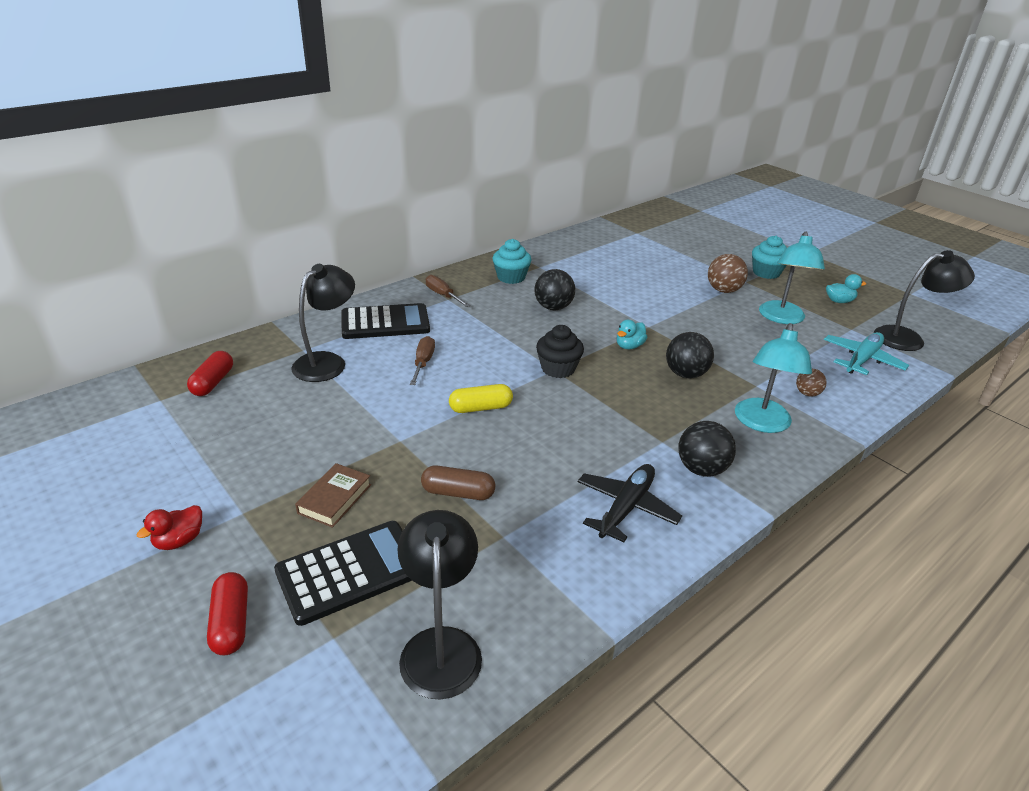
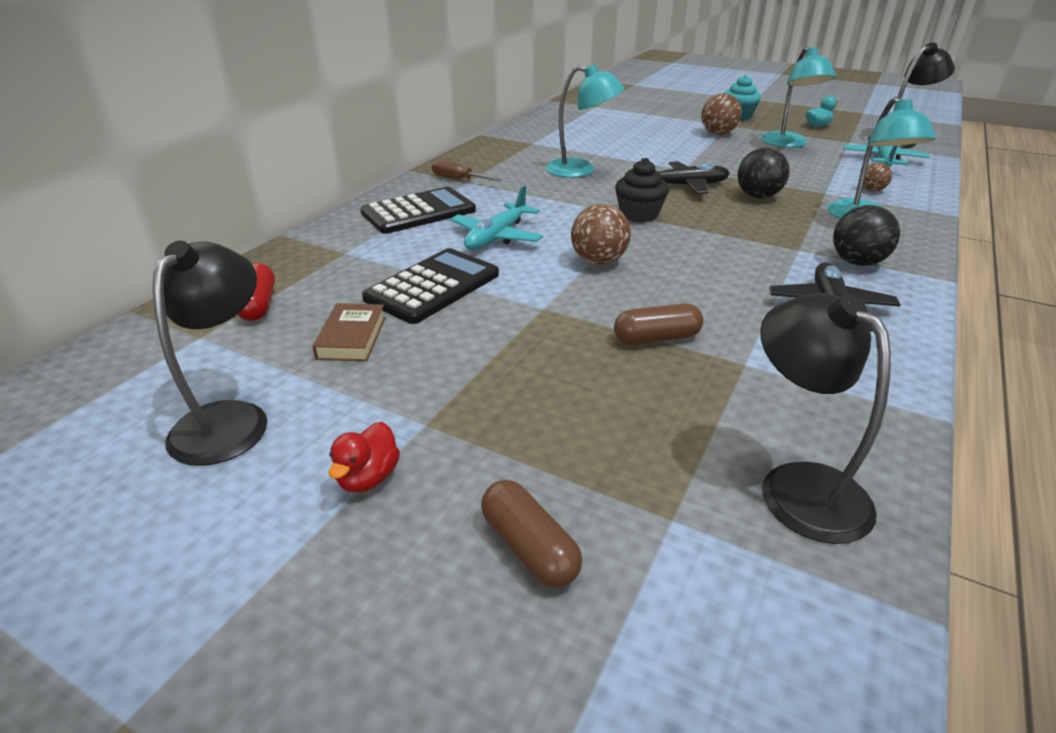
camera: 20 degrees left, 0 degrees up
(231, 623) = (529, 547): red capsule -> brown capsule
(327, 362) = (386, 257): black lamp -> black lamp (230, 419)
(334, 499) = (526, 379): brown book -> brown book (352, 337)
(350, 572) = (620, 445): black calculator -> black calculator (433, 286)
(423, 363) = (496, 237): brown screwdriver -> turquoise plane
(480, 408) = (598, 261): yellow capsule -> brown ball
(511, 277) = (513, 155): turquoise cupcake -> none
(553, 307) = (581, 170): black ball -> turquoise lamp
(629, 346) = (684, 186): turquoise duck -> black plane

